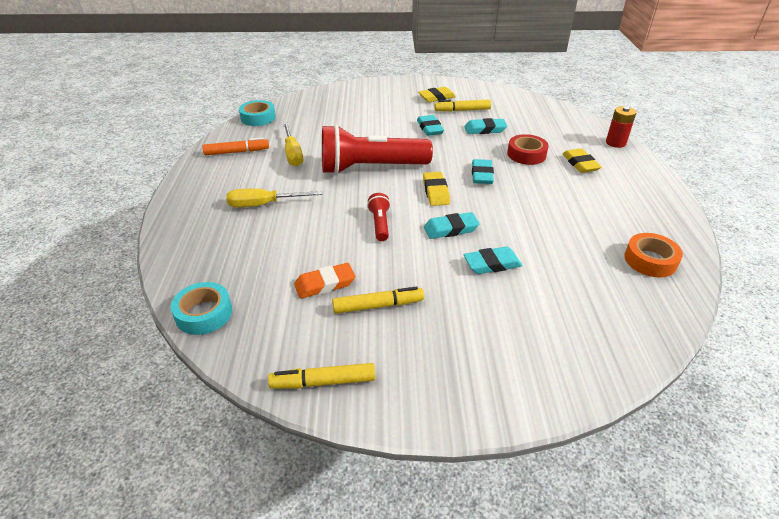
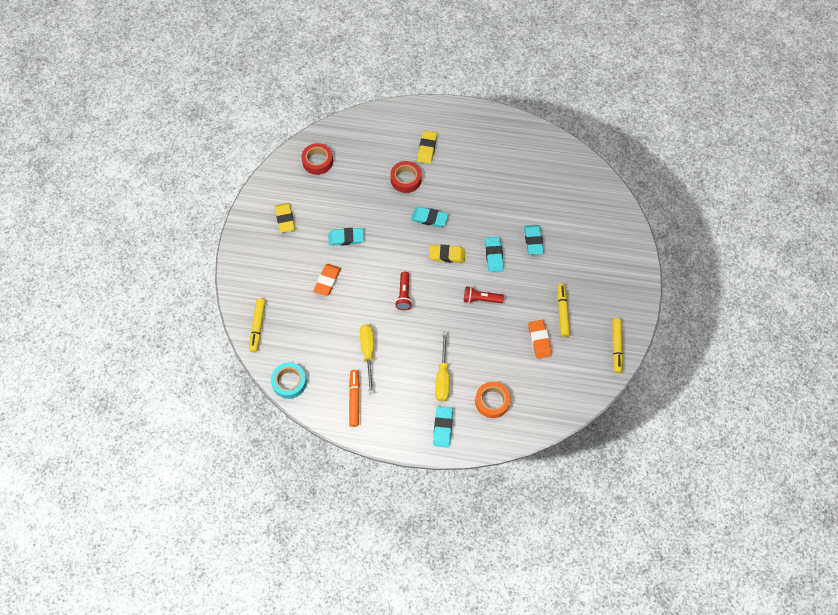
camera: 80 degrees left, 25 degrees up
(204, 313) = (557, 412): turquoise tape -> none
(293, 154) = (368, 353): yellow screwdriver -> yellow screwdriver turned 90 degrees counterclockwise
(371, 168) = (404, 294): red flashlight -> red flashlight, size x0.43
(374, 124) = (327, 281): none -> orange eraser
(462, 110) = (317, 204): yellow marker -> yellow marker (258, 326)
(485, 129) = (358, 196): turquoise eraser -> turquoise eraser (442, 427)
(513, 105) = (317, 161): none -> red tape
(580, 164) = (427, 148): yellow eraser -> yellow eraser turned 75 degrees counterclockwise
(615, 143) = (401, 113): red battery -> none
(650, 260) = (542, 155): orange tape -> orange tape (492, 401)

